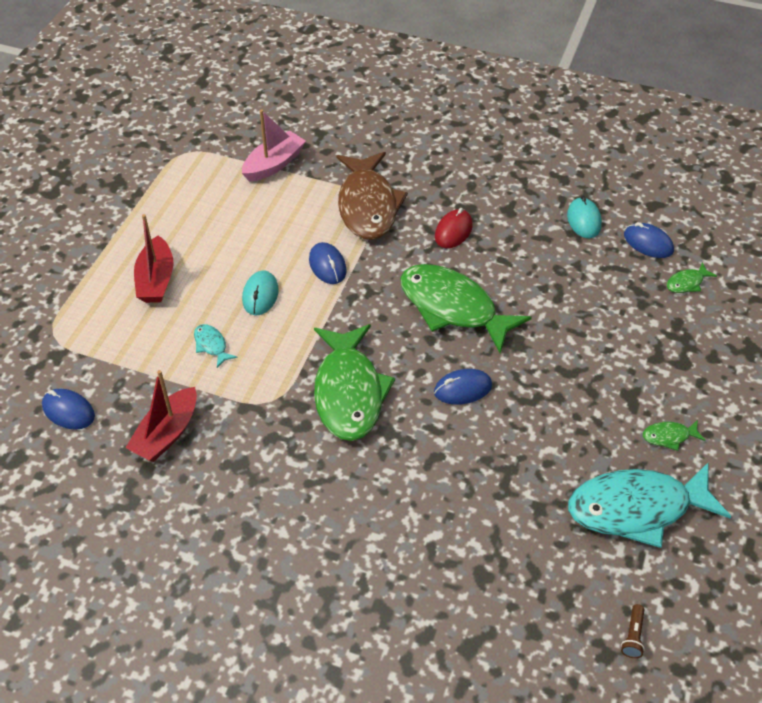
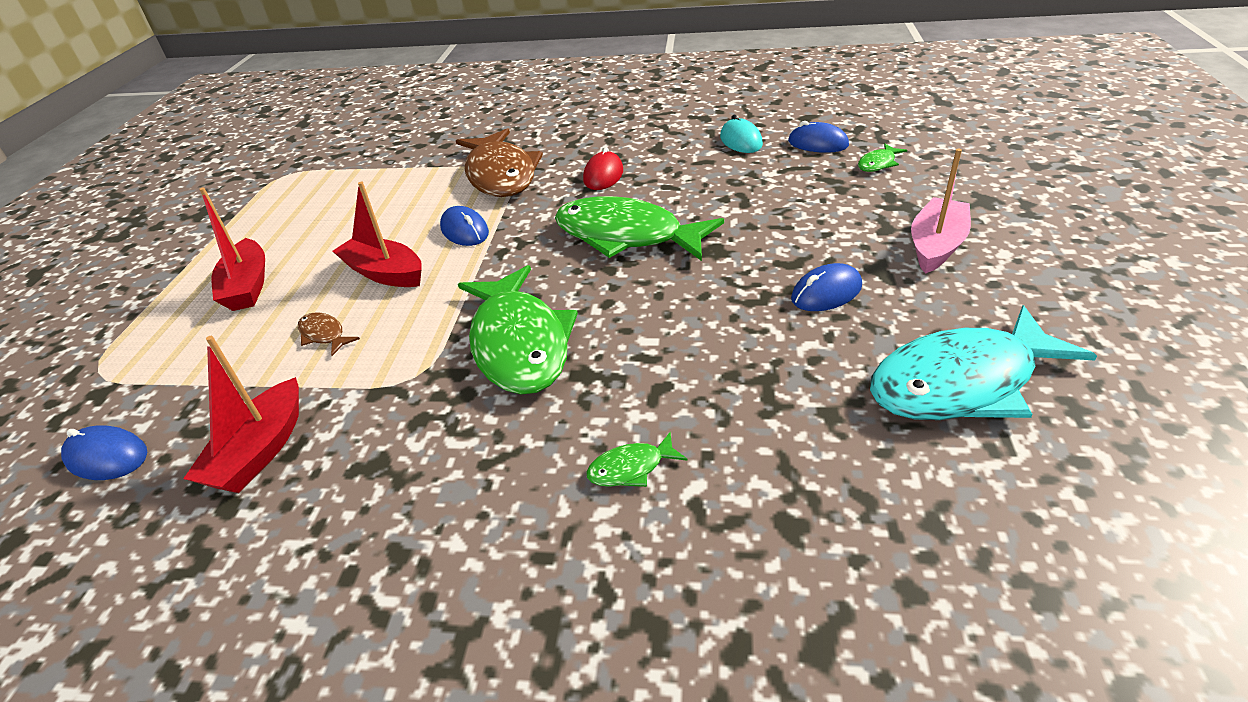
camera: 10 degrees left, 10 degrees down
(211, 345) = (324, 335): turquoise fish -> brown fish
(260, 295) = (385, 273): turquoise mouse -> red boat
(274, 164) = (388, 165): pink boat -> pink boat (936, 246)
(463, 389) = (668, 307): blue mouse -> blue mouse (826, 293)
(633, 636) = (1068, 555): brown flashlight -> none
(669, 436) = (950, 297): green fish -> green fish (631, 468)

